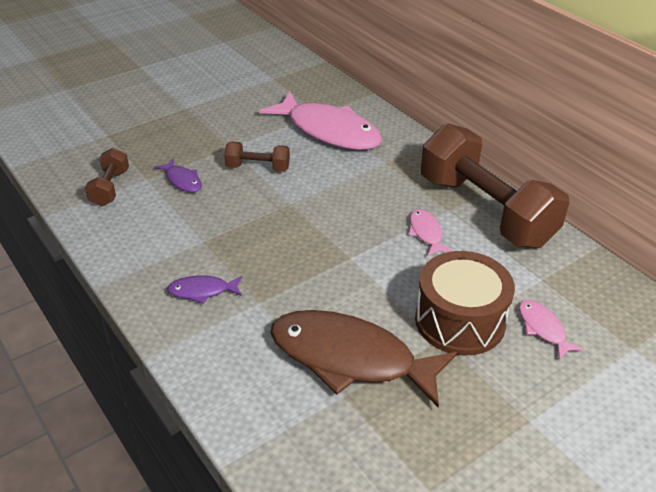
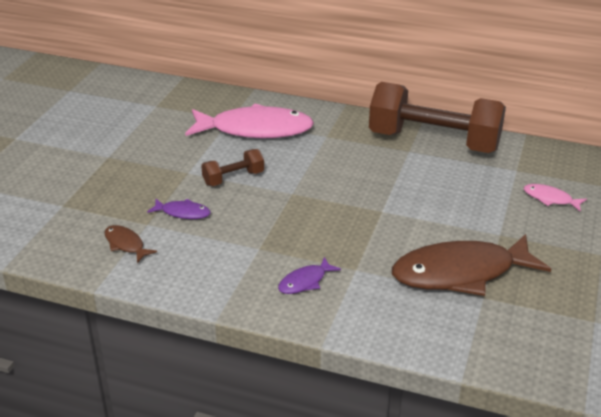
camera: 35 degrees left, 5 degrees down
(110, 188) = (126, 244): brown dumbbell -> brown fish
(426, 233) = (412, 172): pink fish -> none
(460, 320) = (498, 217): brown drum -> none

